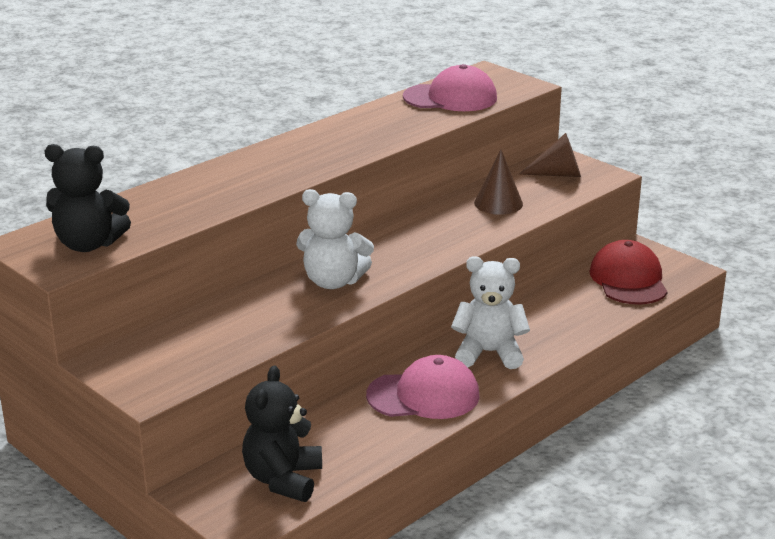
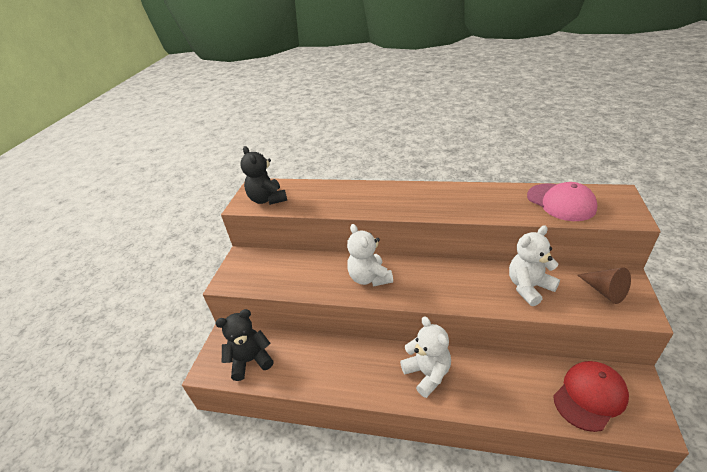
camera: 60 degrees right, 10 degrees up
(424, 395) = (360, 370): pink cap -> none
(498, 203) = (529, 287): brown cone -> white teddy bear

